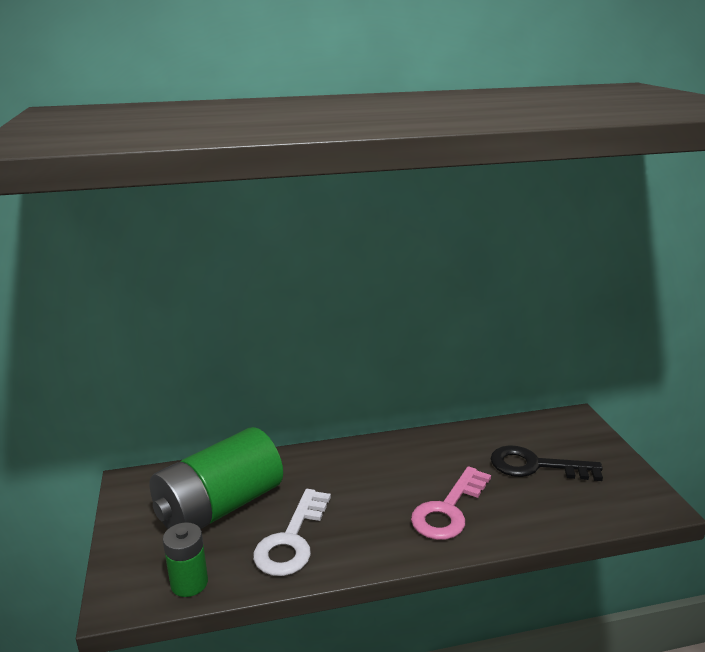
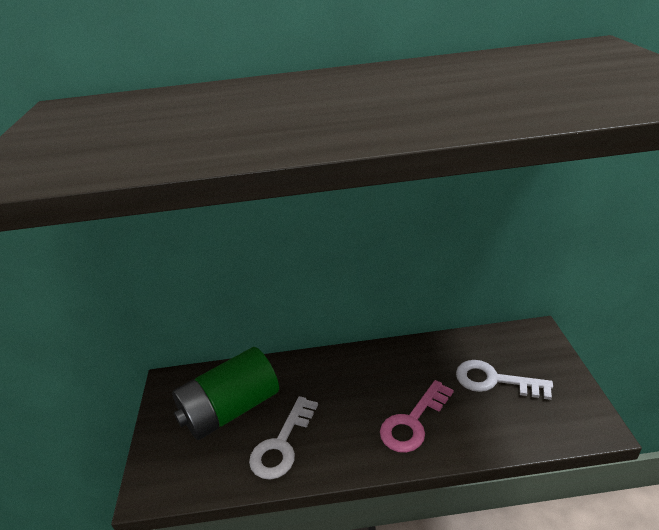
camera: 10 degrees right, 10 degrees up
(189, 583) = (199, 480): green battery -> none
(535, 466) = (494, 381): black key -> white key

